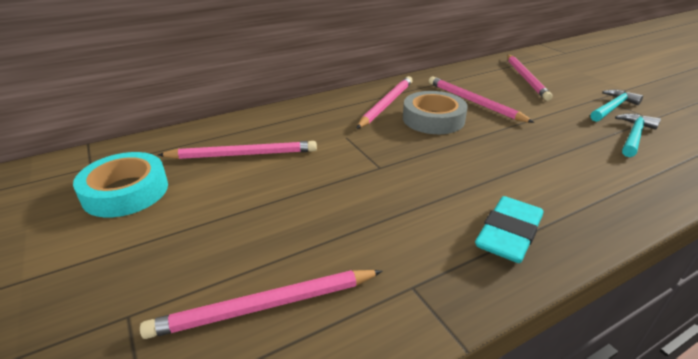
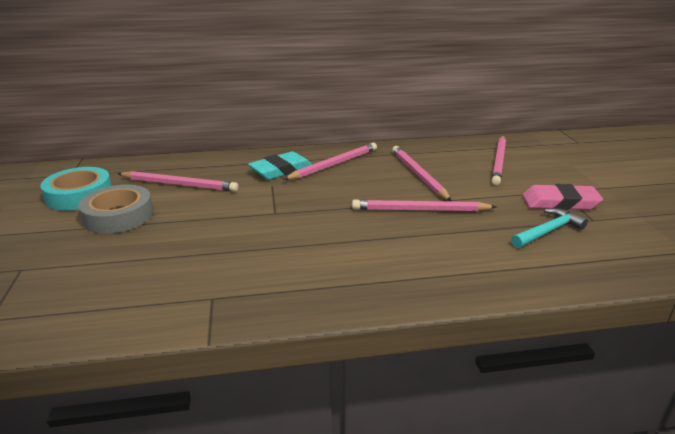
camera: 20 degrees right, 5 degrees down
(265, 306) = (103, 284): pink pencil -> pink pencil (420, 210)
(433, 119) = (362, 183): grey tape -> grey tape (118, 216)
(508, 234) = (325, 282): turquoise eraser -> turquoise eraser (281, 170)
(612, 108) = (560, 202): turquoise hammer -> pink eraser

